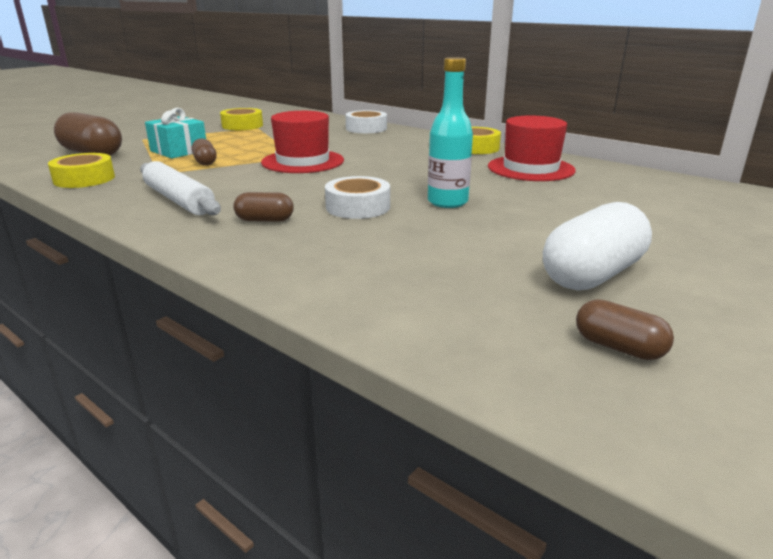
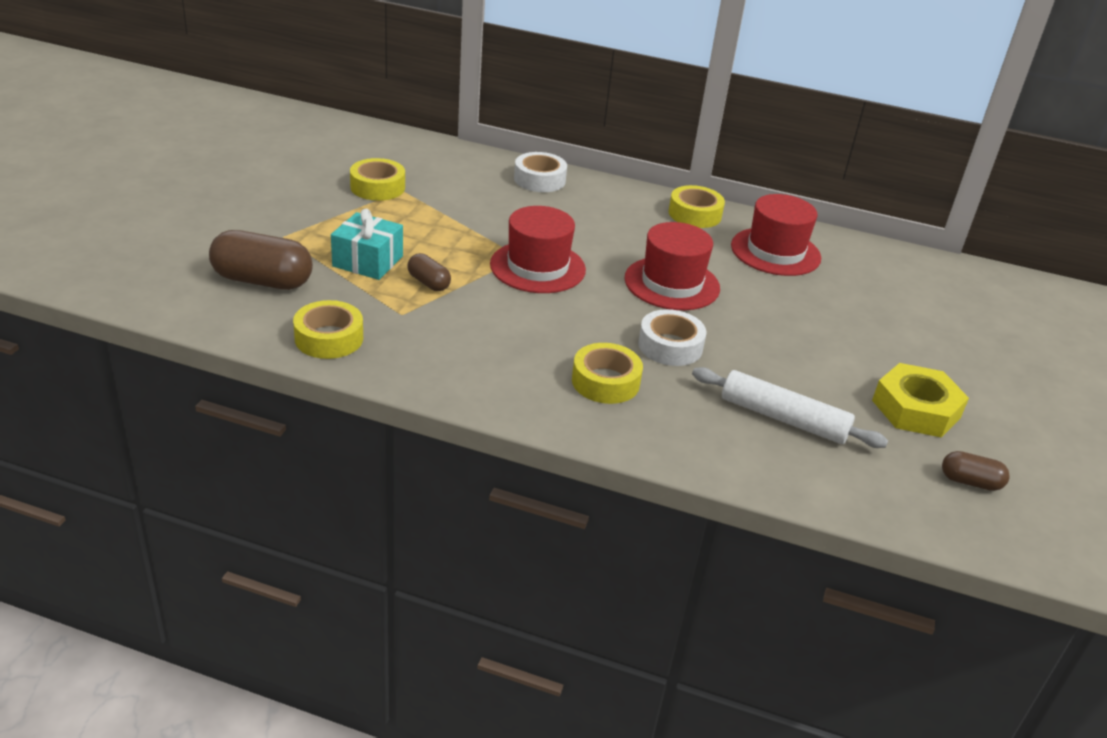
camera: 25 degrees left, 10 degrees up
(179, 200) = (485, 362): white rolling pin -> white rolling pin (783, 418)
(265, 220) = (605, 382): brown capsule -> yellow tape
(408, 176) = (672, 283): none -> red hat
(447, 202) = (742, 325): turquoise bottle -> none
(592, 275) = (916, 409): white capsule -> yellow nut

